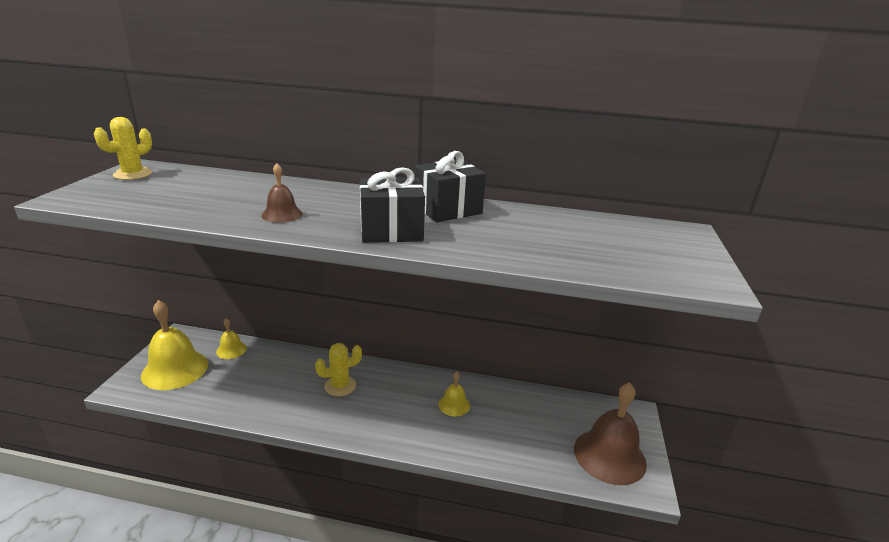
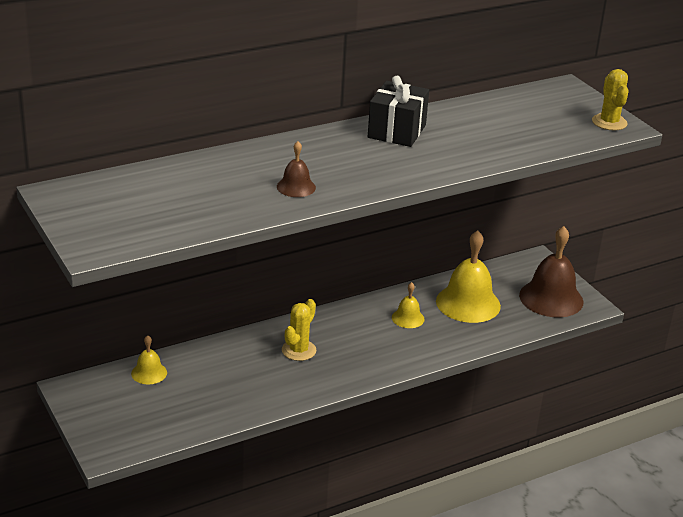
camera: 40 degrees left, 5 degrees up
(133, 174) = (75, 203): yellow cactus -> yellow cactus (609, 122)
(175, 369) = (126, 414): yellow bell -> yellow bell (468, 303)
(391, 231) = (396, 167): black gift -> none

